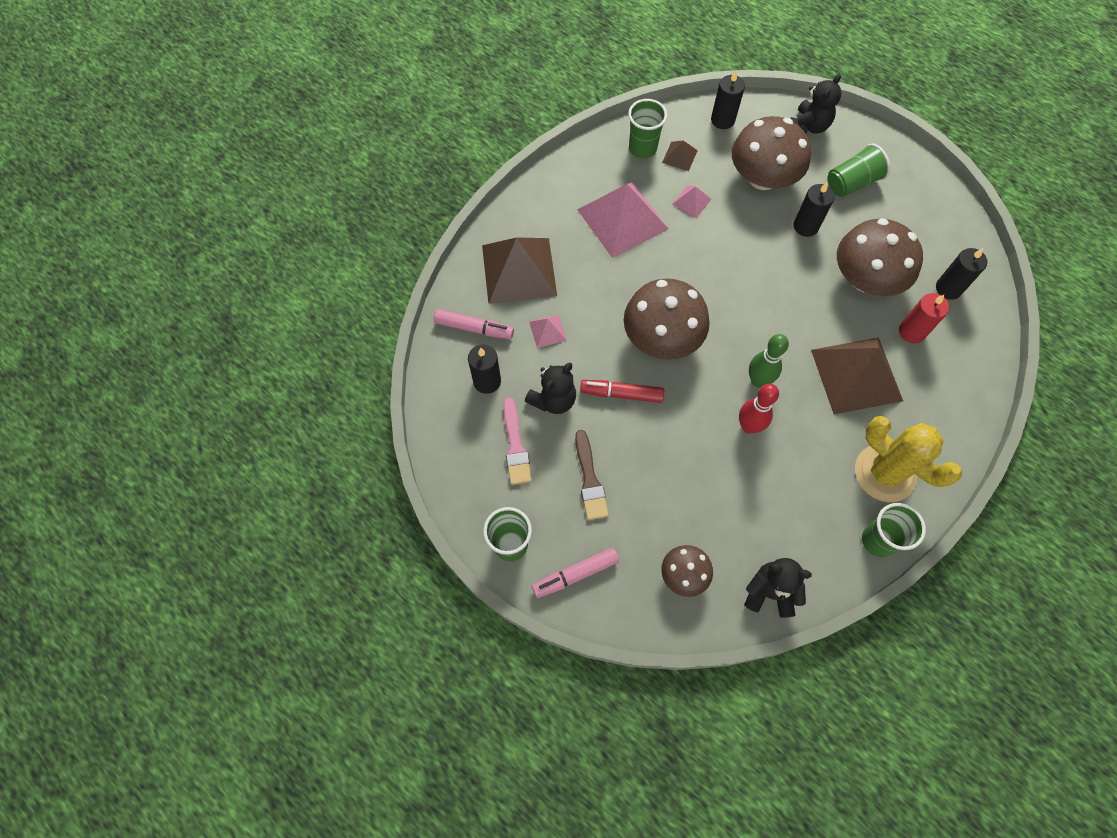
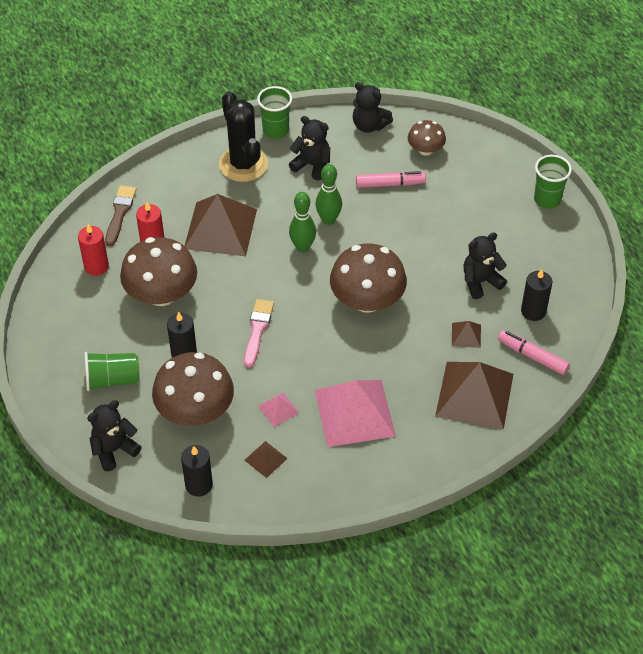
camera: 160 degrees left, 15 degrees down
(515, 446) = (523, 259): pink brush -> pink brush (257, 330)
(547, 331) = (466, 335): pink pyramid -> brown pyramid
(576, 574) = (504, 170): pink marker -> pink marker (390, 184)
(589, 479) = (471, 221): brown brush -> brown brush (120, 213)
(622, 394) = (421, 270): red marker -> none
(642, 148) = (299, 479): green cup -> none
(749, 426) = (328, 220): red bowling pin -> green bowling pin
(806, 500) = (312, 165): none -> black teddy bear
(885, 473) = (243, 164): yellow cactus -> black cactus
(948, 288) = (96, 266): black candle -> red candle

